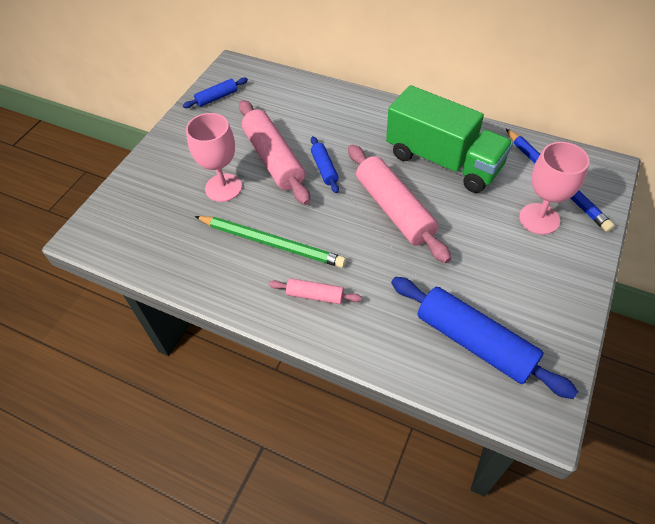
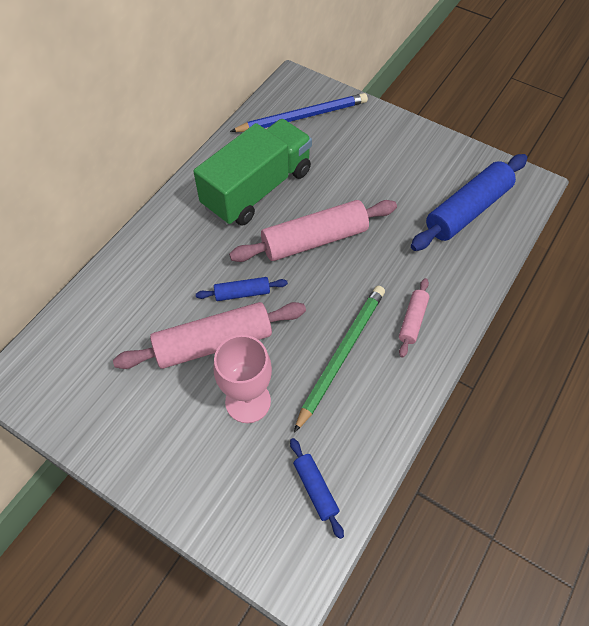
camera: 85 degrees left, 5 degrees up
(217, 98) = (72, 405): blue rolling pin -> blue rolling pin (315, 489)
(539, 219) = (344, 138): pink goblet -> none

